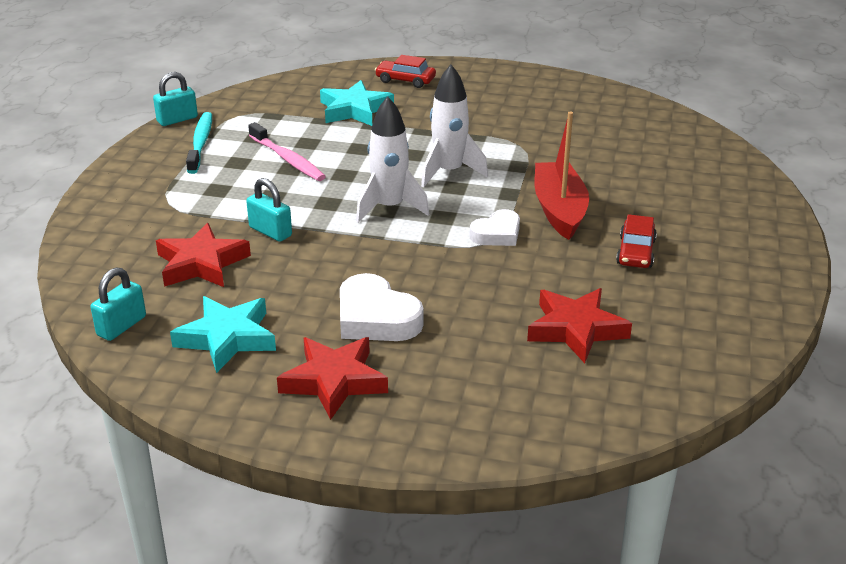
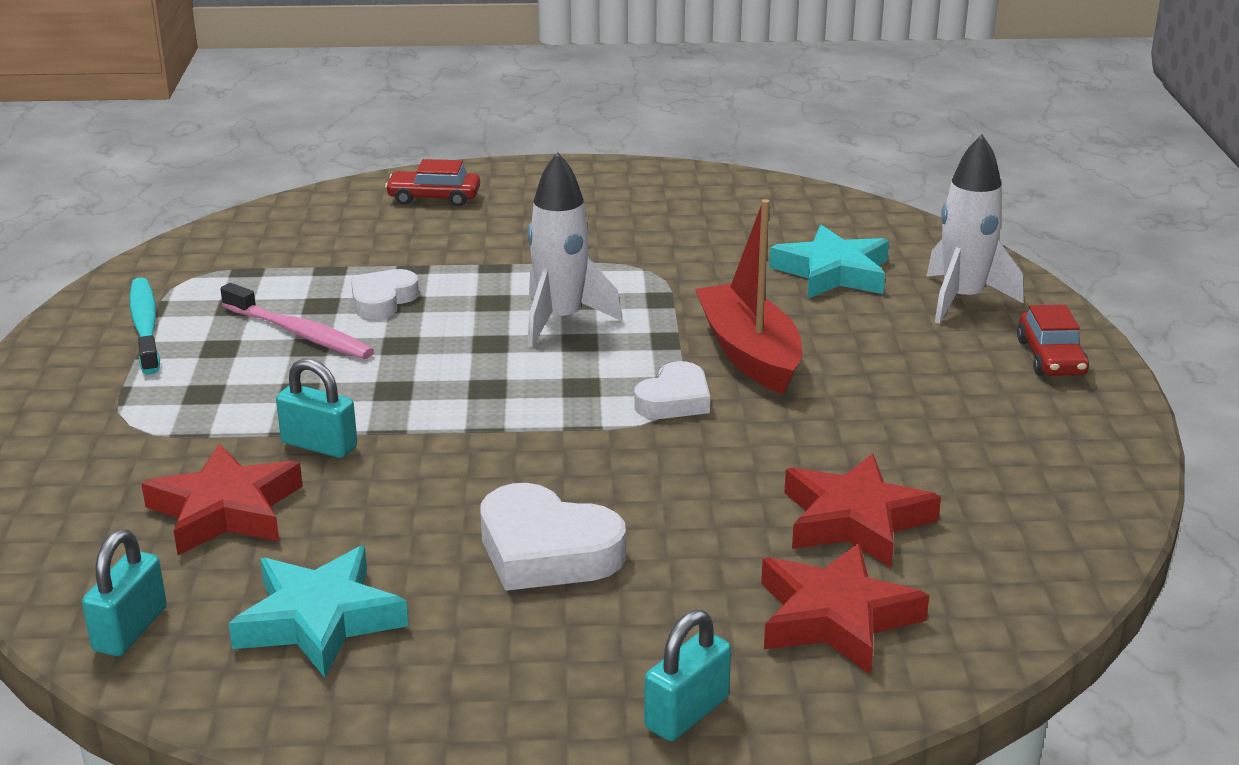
camera: 15 degrees left, 5 degrees down
(177, 119) = (90, 295): turquoise padlock -> turquoise padlock (687, 713)
(334, 381) = (523, 658): red star -> red star (835, 617)
(345, 144) = (382, 300): none -> white heart
(355, 110) = (374, 248): turquoise star -> turquoise star (833, 272)
(389, 208) = (493, 384): white rocket -> white rocket (962, 300)
(635, 252) = (887, 398): red car -> red car (1051, 357)

